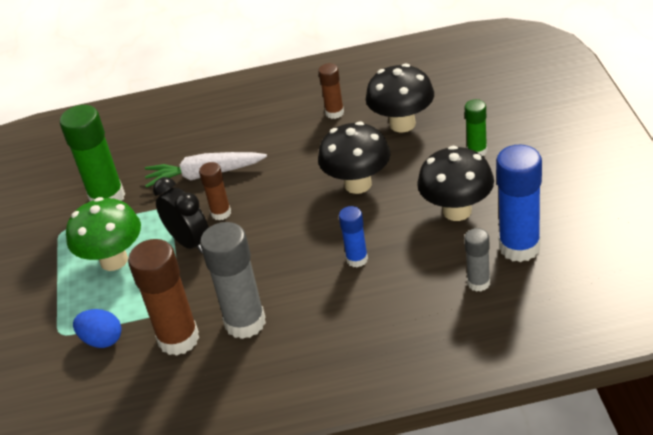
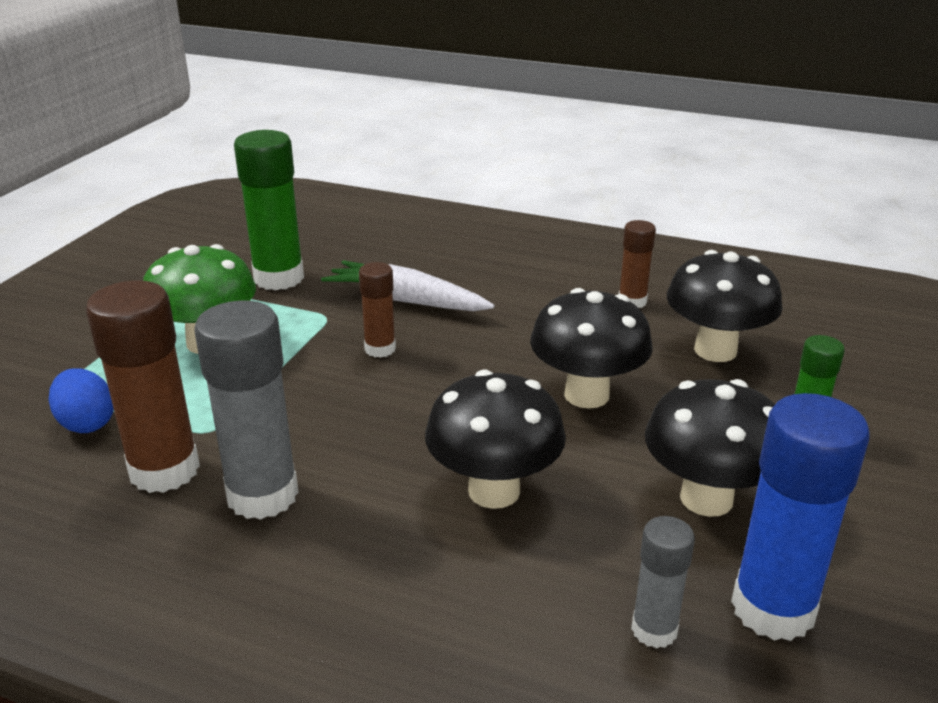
camera: 25 degrees right, 10 degrees down
(189, 242) = (309, 364): black clock -> none
(357, 259) = (494, 491): blue glue stick -> black mushroom

